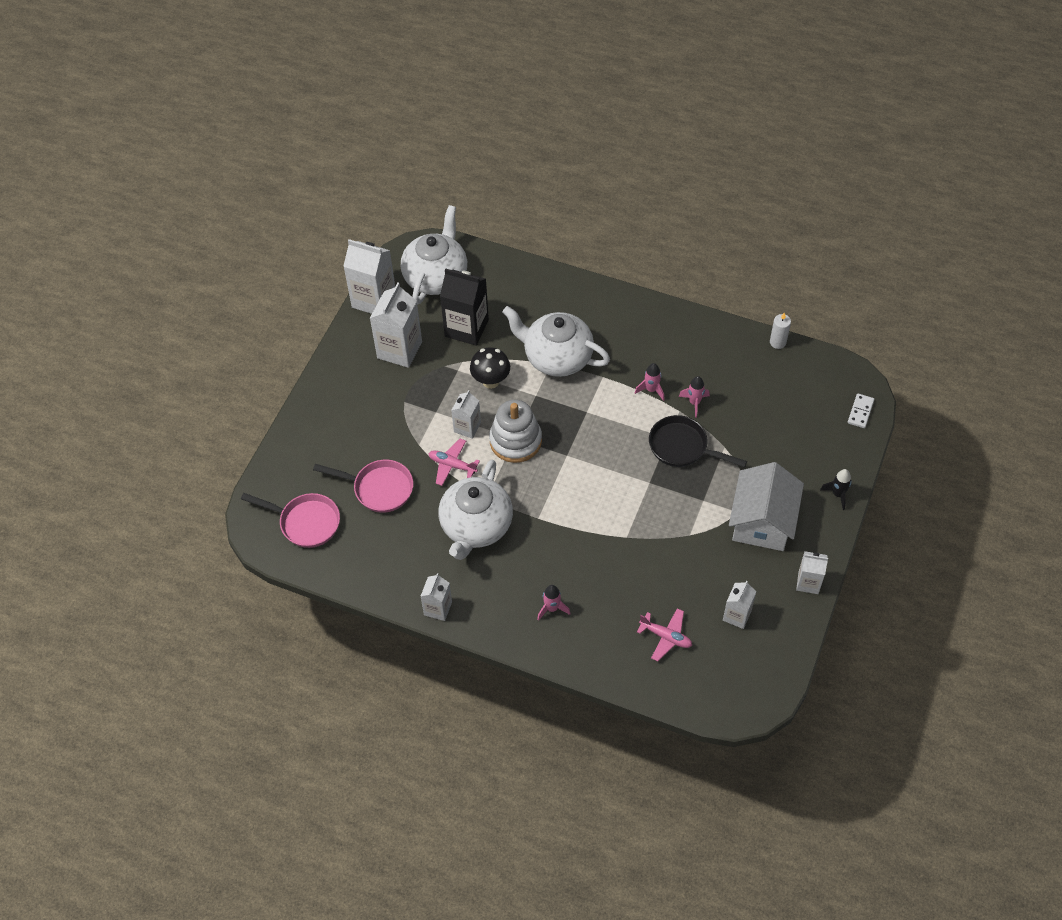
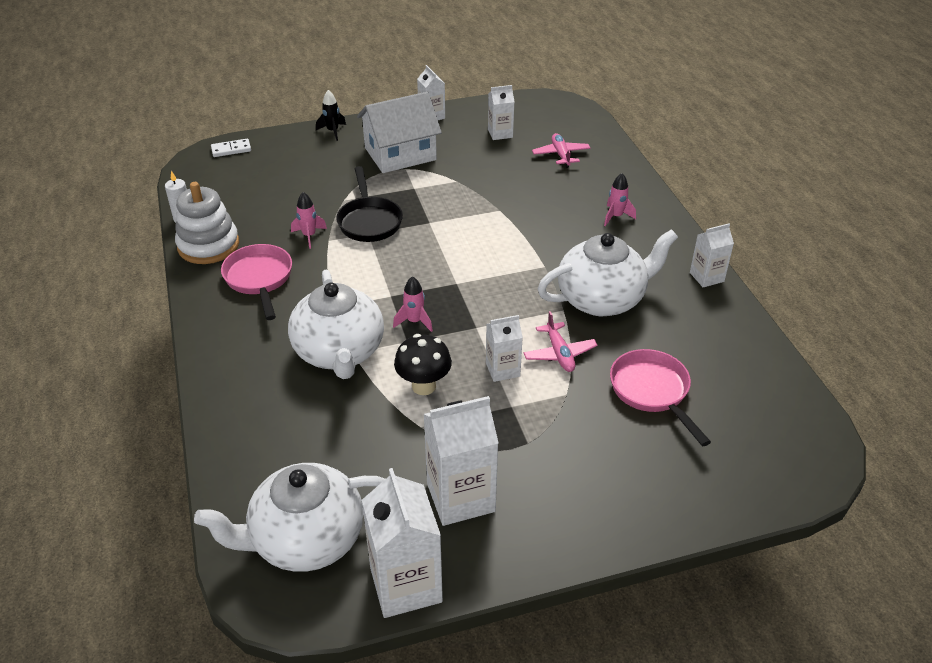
camera: 130 degrees left, 15 degrees down
(305, 522) = (761, 424): pink pan -> pink pan (259, 279)
(466, 328) = (367, 453): black carton -> none
(515, 441) = (479, 325): white stacking toy -> white stacking toy (208, 245)
(651, 390) = (319, 268): pink rocket -> pink rocket (414, 321)

